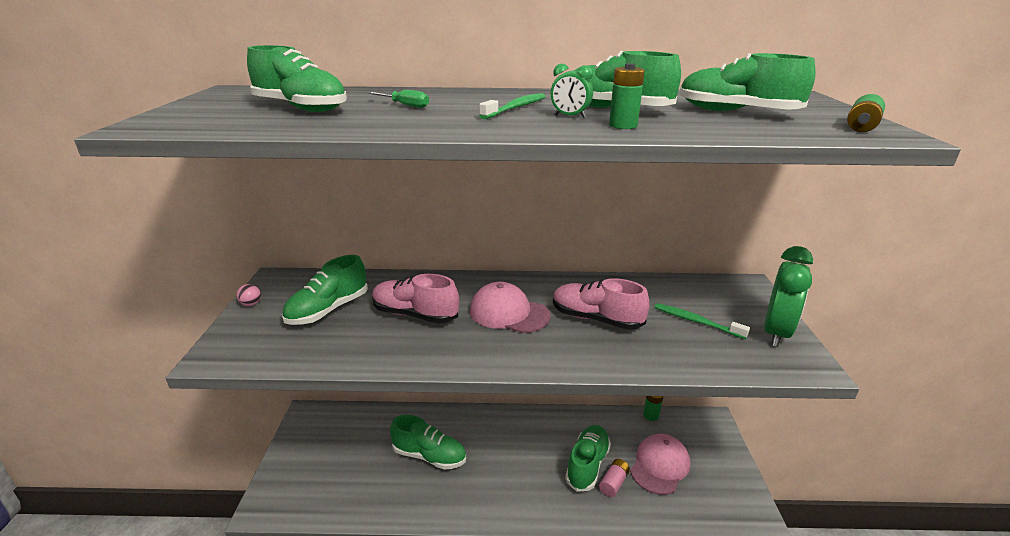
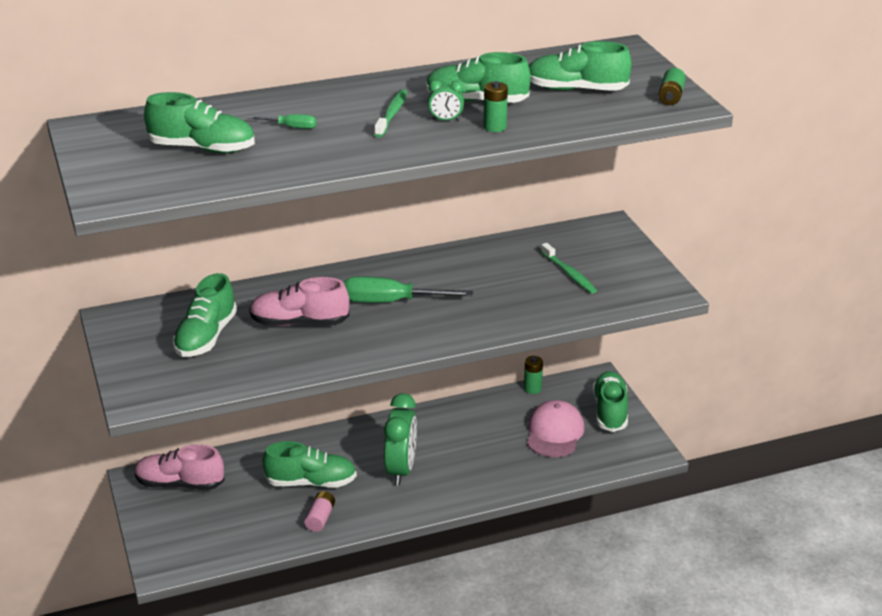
camera: 20 degrees left, 5 degrees up
(251, 304) = (116, 348): pink ball -> none
(509, 313) = (391, 302): pink cap -> green screwdriver
(587, 465) = (482, 449): green shoe -> green shoe (610, 411)
(596, 319) = (477, 290): pink shoe -> pink shoe (180, 484)
(613, 483) = (513, 458): pink battery -> pink battery (320, 518)
(696, 321) = (569, 274): green toothbrush -> green toothbrush turned 135 degrees counterclockwise
(776, 333) = (640, 270): green clock -> green clock (401, 470)

